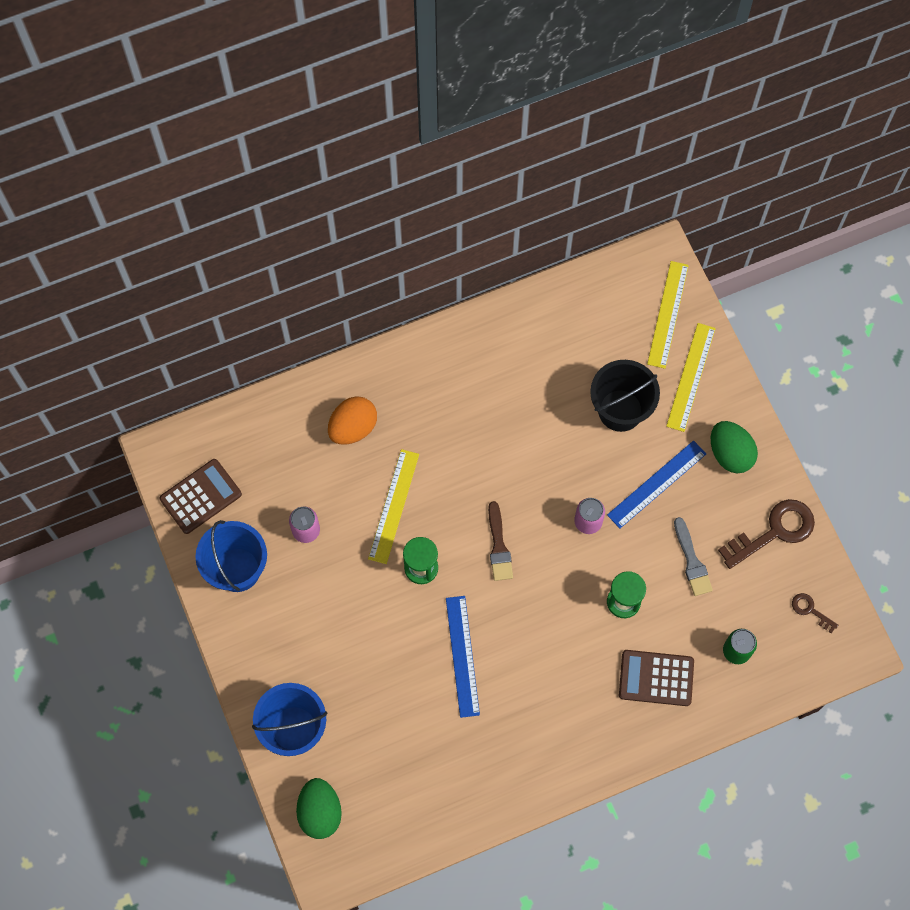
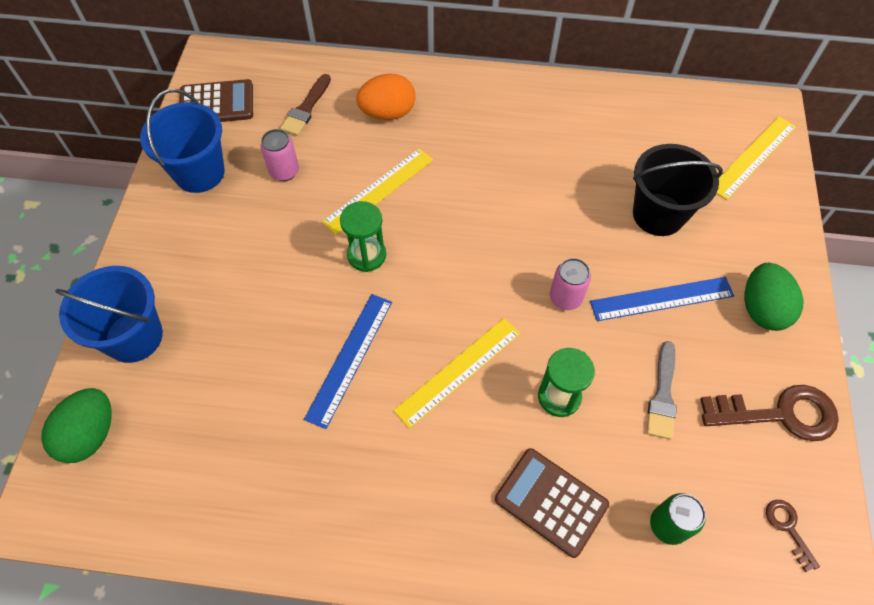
camera: 30 degrees right, 10 degrees down
(498, 546) = (457, 274): brown brush -> brown brush (306, 108)
(690, 377) = (751, 219): yellow ruler -> yellow ruler (458, 371)

